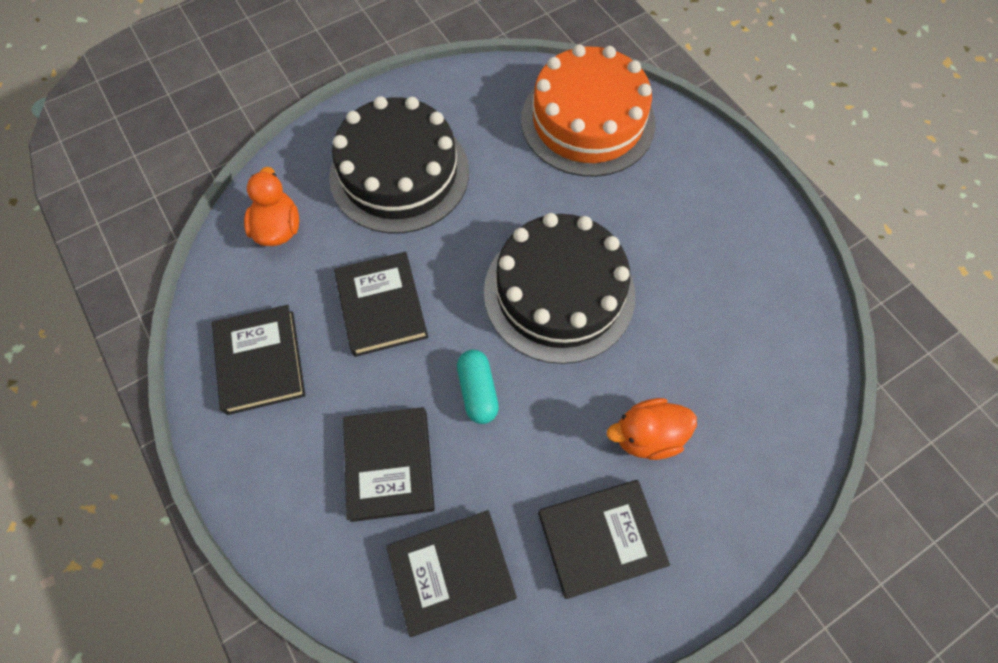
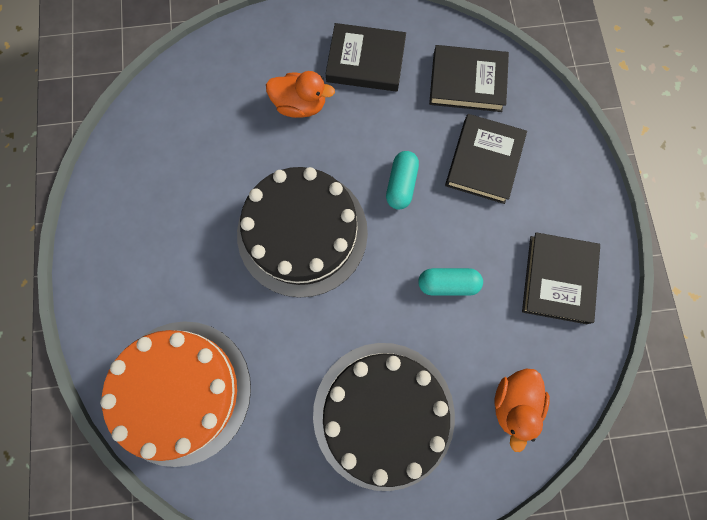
camera: 155 degrees left, 10 degrees up
(382, 306) = (447, 284): black book -> turquoise capsule

